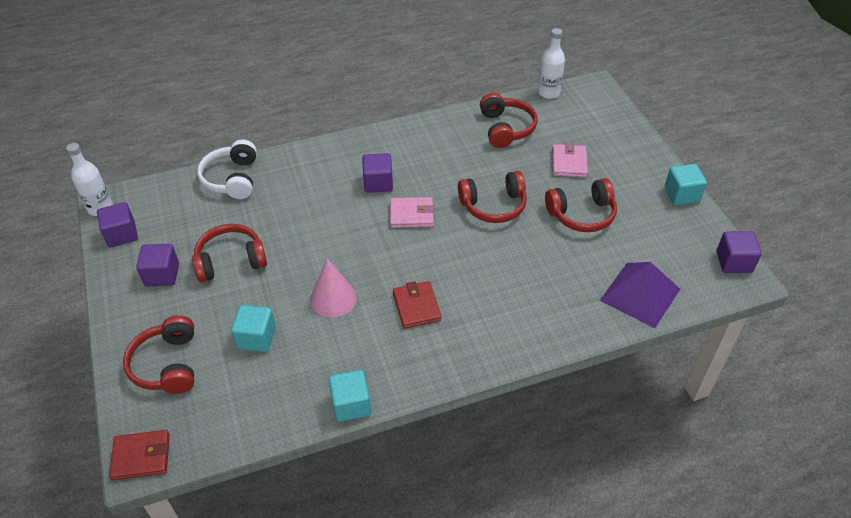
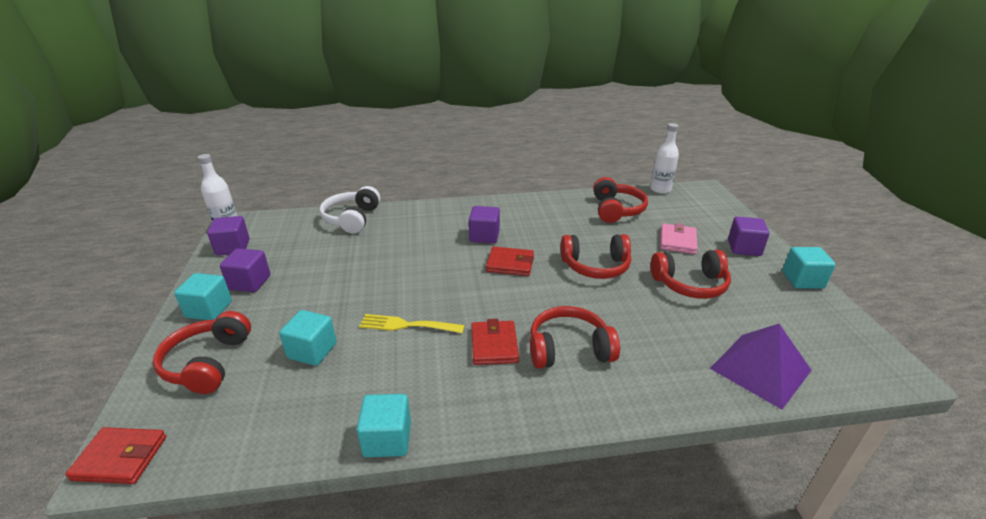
camera: 10 degrees right, 15 degrees down
(138, 311) = (209, 309): none -> turquoise cube
(230, 260) = (320, 279): red headphones -> red headphones (569, 349)
(333, 298) = (407, 325): pink cone -> yellow fork
(411, 215) = (510, 264): pink wallet -> red wallet
(734, 262) = (876, 351): purple cube -> purple cube (744, 248)

